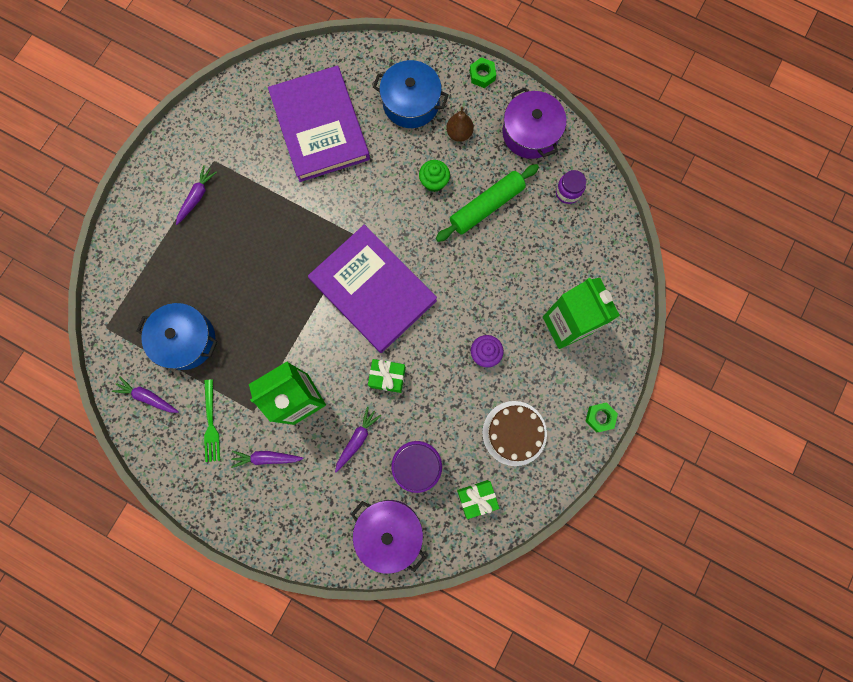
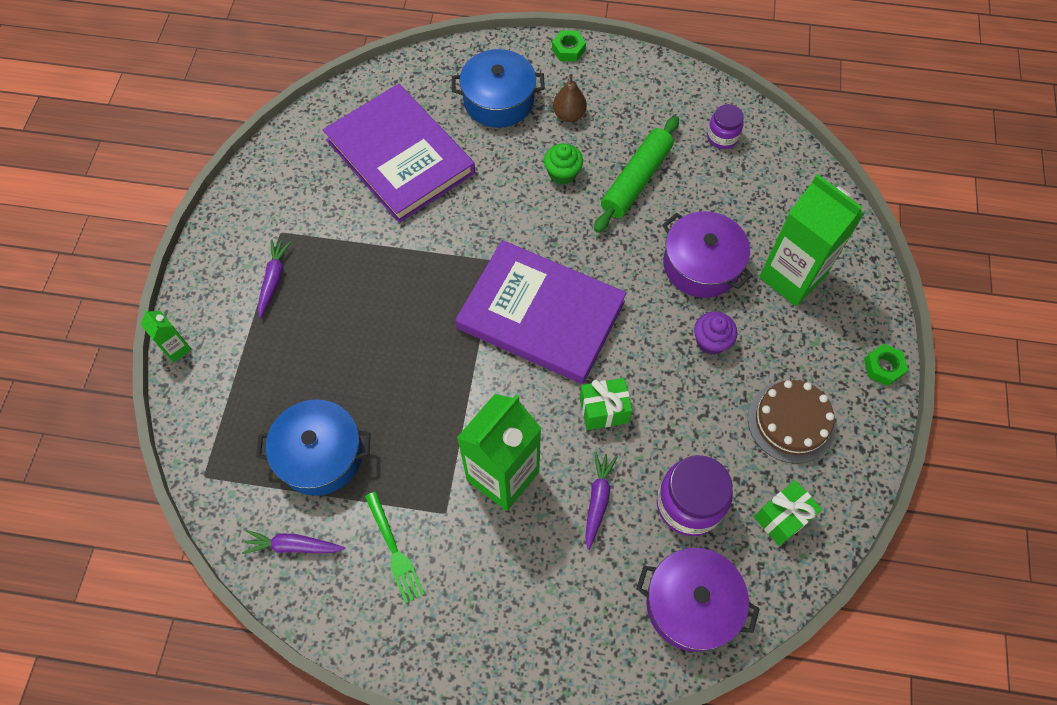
camera: 20 degrees left, 15 degrees down
(115, 227) = (176, 348): none -> green carton
(266, 458) = (487, 567): purple carrot -> none
(530, 133) = (650, 90): purple pot -> purple pot (701, 265)

